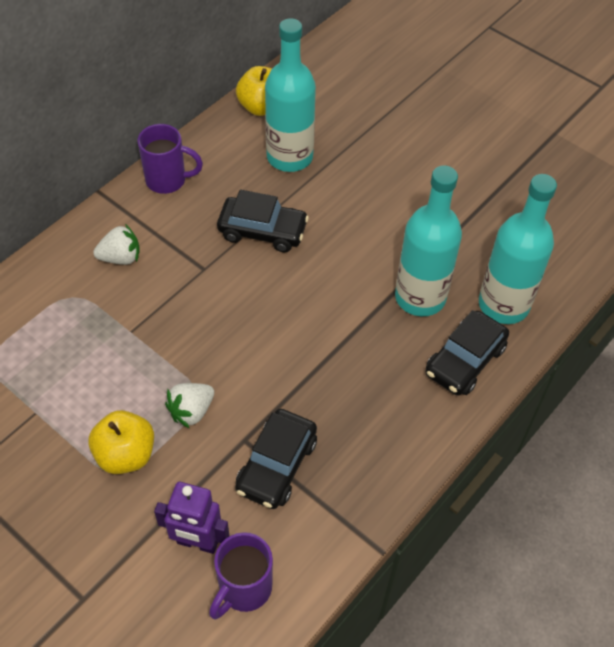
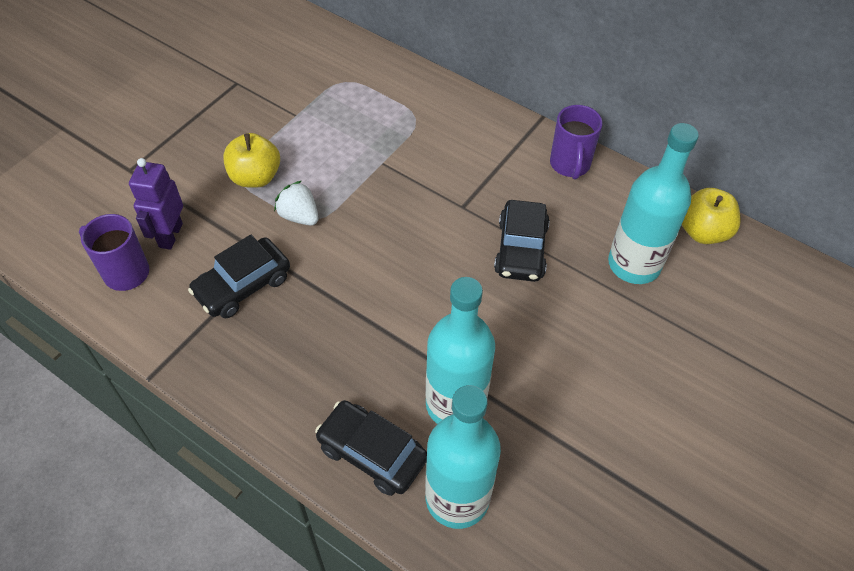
camera: 85 degrees right, 0 degrees up
(121, 258) = (465, 144): white strawberry -> none
(276, 465) = (242, 285): black car -> black car turned 60 degrees counterclockwise

